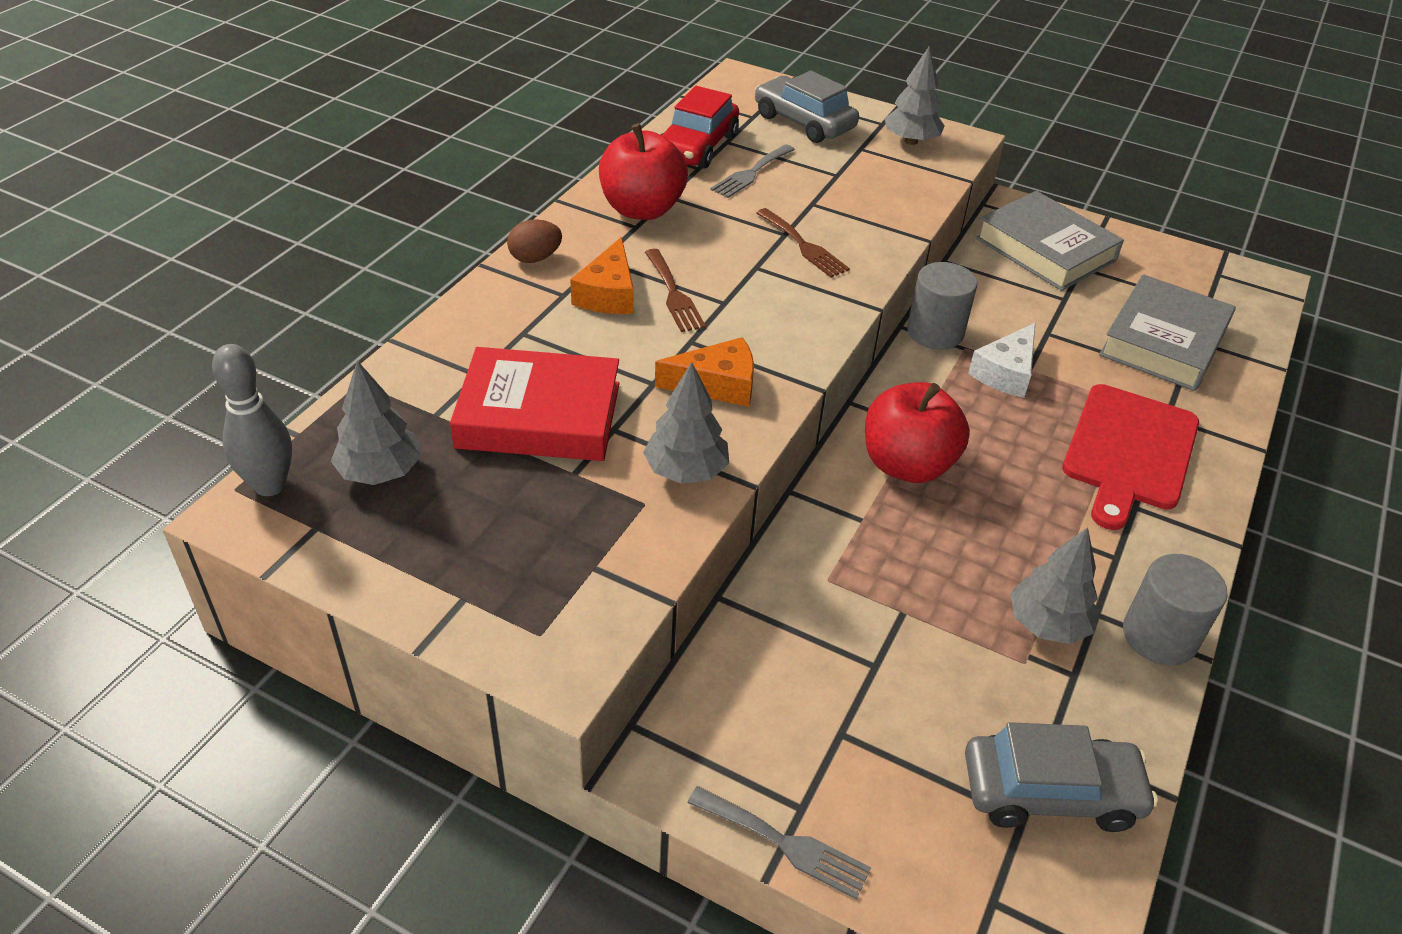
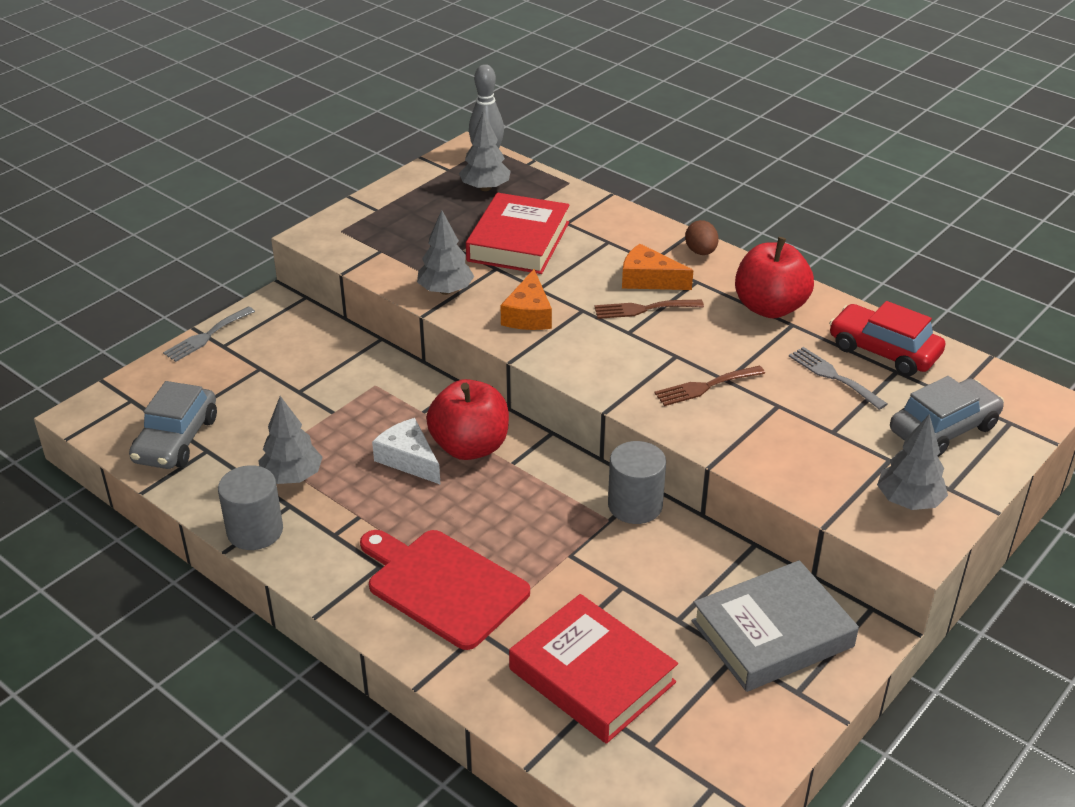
camera: 105 degrees right, 5 degrees down
(1006, 372) = (567, 537): white cheese -> white cheese (408, 459)
(1163, 341) = (592, 676): grey book -> red book

